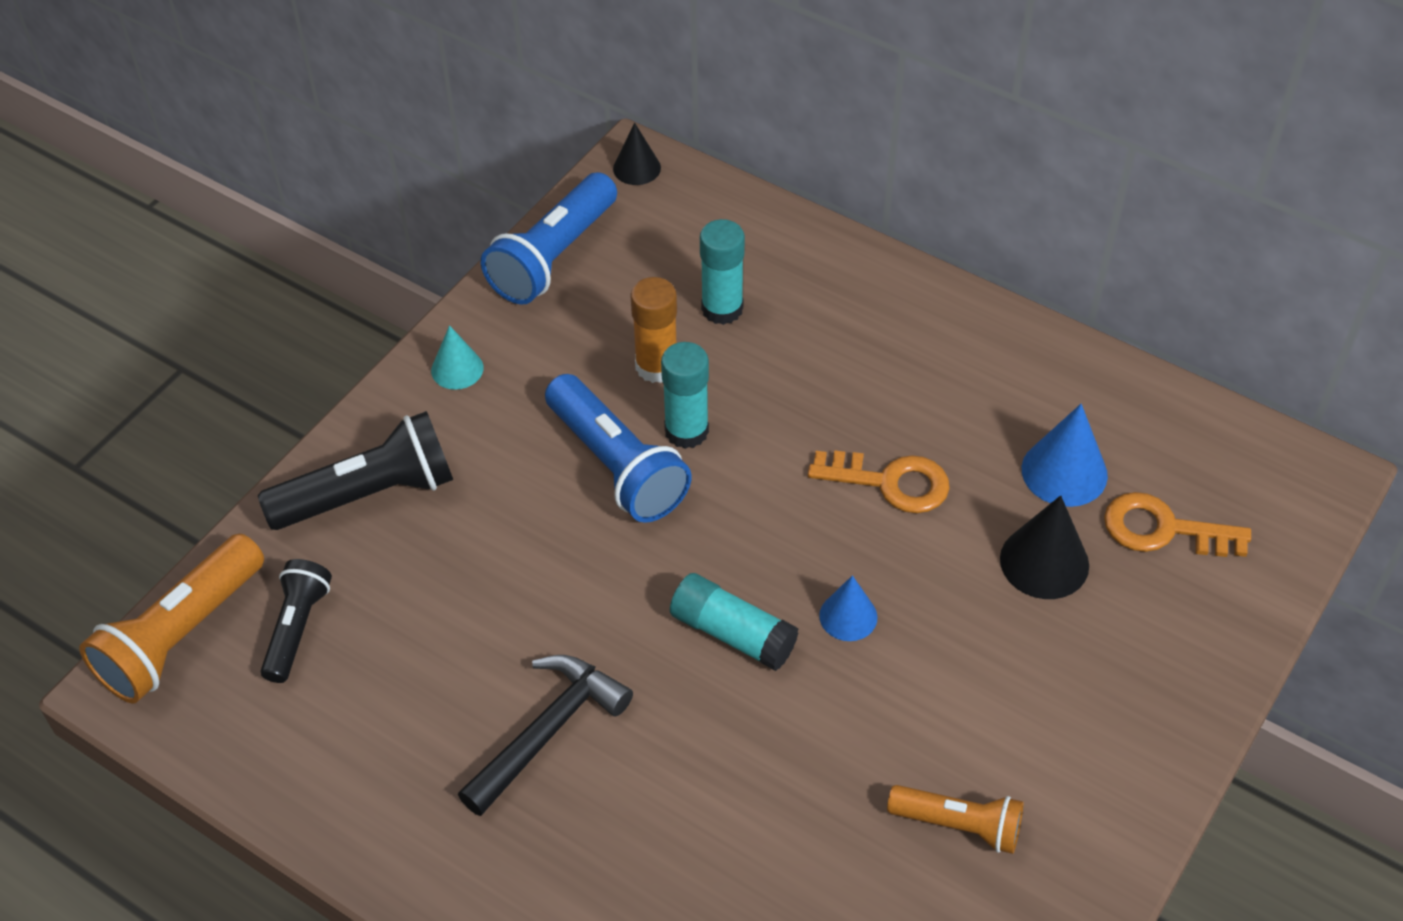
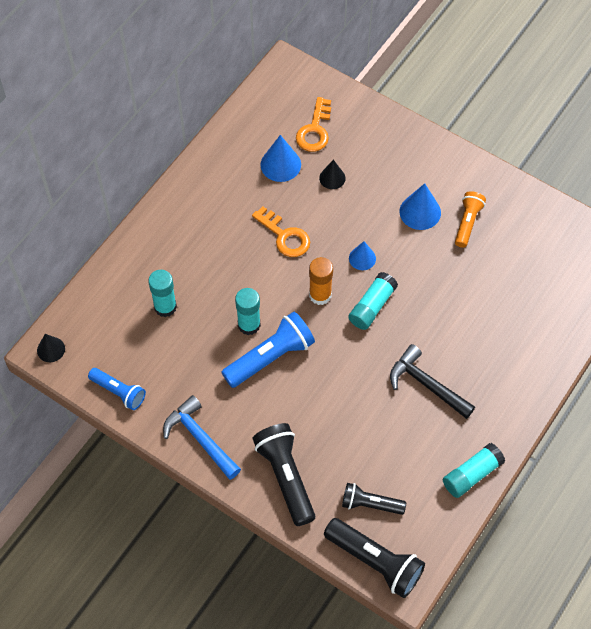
camera: 90 degrees left, 10 degrees up
(181, 636) = (375, 562): orange flashlight -> black flashlight
(337, 811) = (472, 474): none -> turquoise glue stick
(457, 369) = (200, 438): turquoise cone -> blue hammer
(553, 257) = (119, 392): blue flashlight -> blue flashlight, size x0.62
(656, 366) = (204, 339): orange glue stick -> orange glue stick (320, 295)
(890, 482) = (285, 236): orange key -> orange key turned 120 degrees clockwise
(978, 727) = (420, 212): none -> blue cone
(1044, 562) = (332, 178): black cone -> black cone, size x0.64

